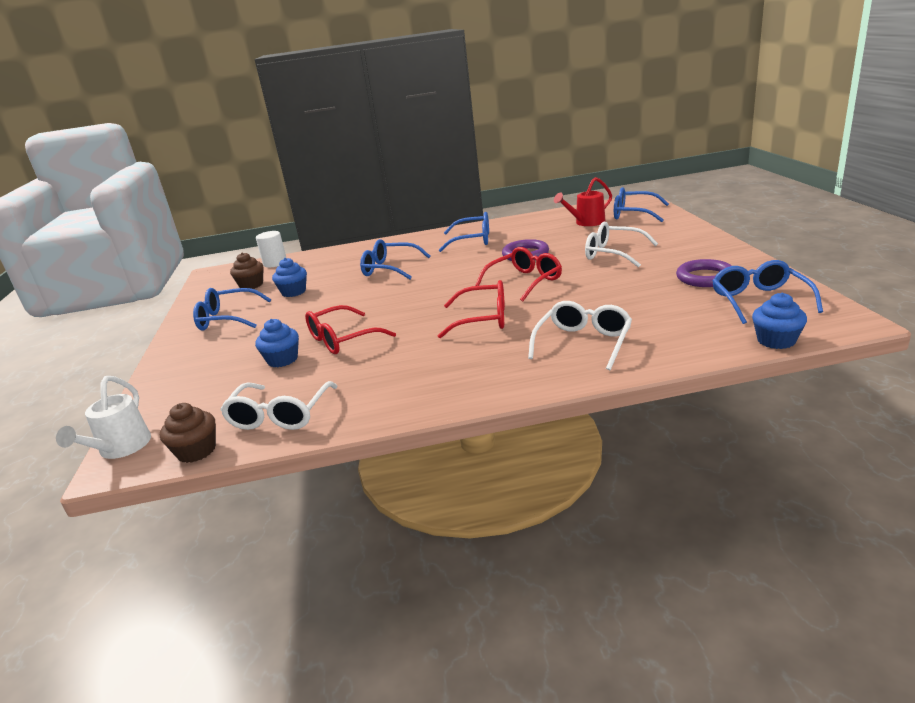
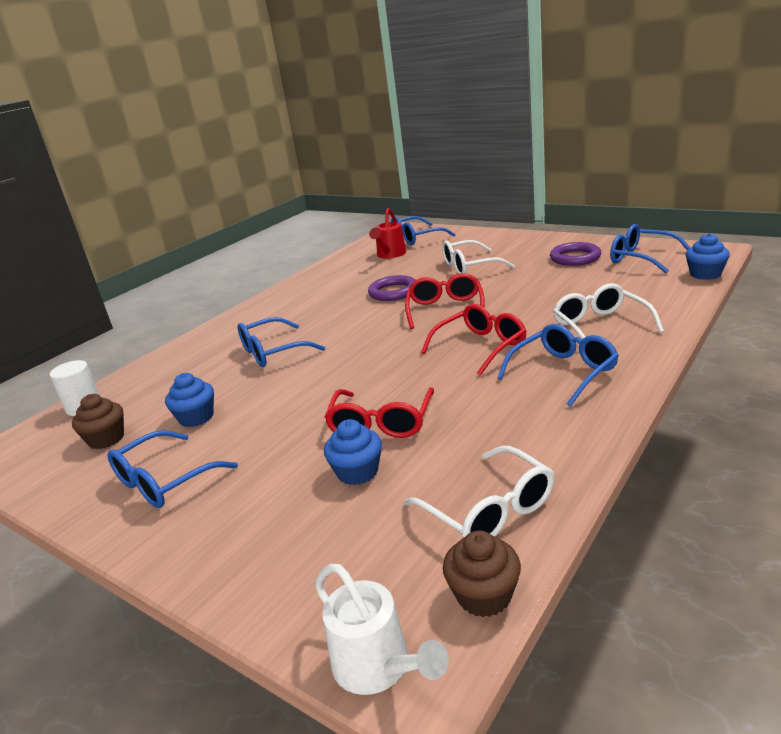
camera: 45 degrees left, 0 degrees up
(473, 240) = (309, 300): blue glasses -> blue glasses (564, 372)

